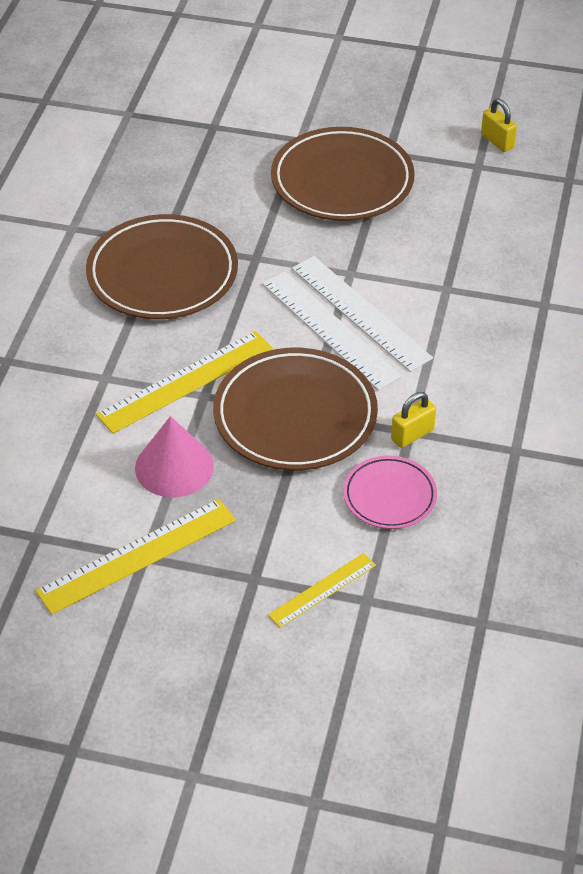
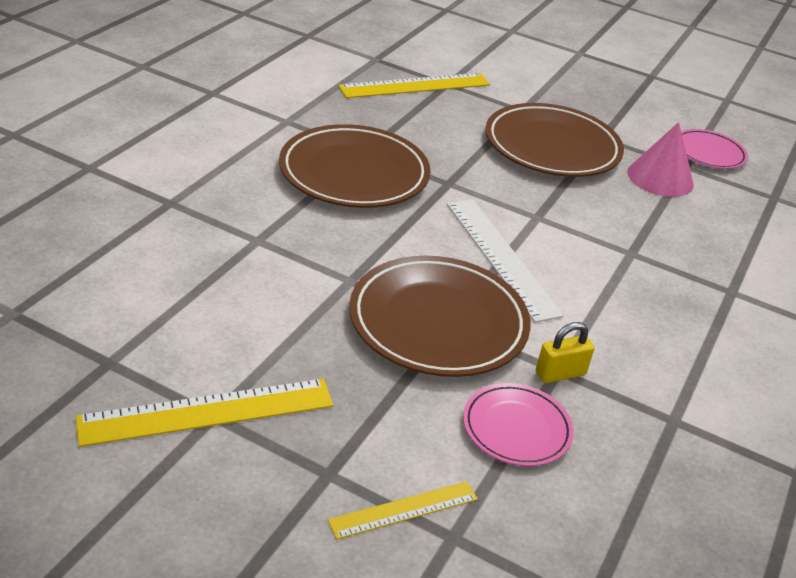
camera: 10 degrees right, 10 degrees down
(174, 466) = (289, 336): pink cone -> pink cone (660, 178)
(186, 381) = (337, 264): yellow ruler -> yellow ruler (415, 86)
(360, 312) = (537, 251): white ruler -> none
(497, 141) = (708, 153): yellow padlock -> pink plate

